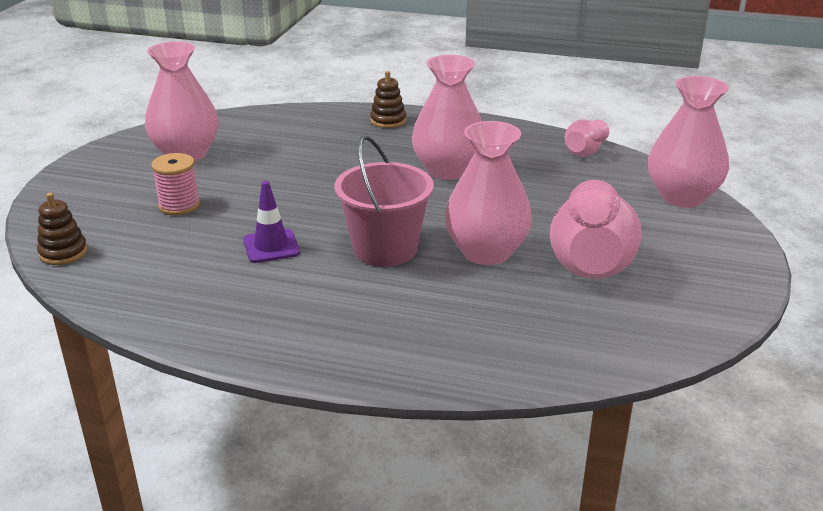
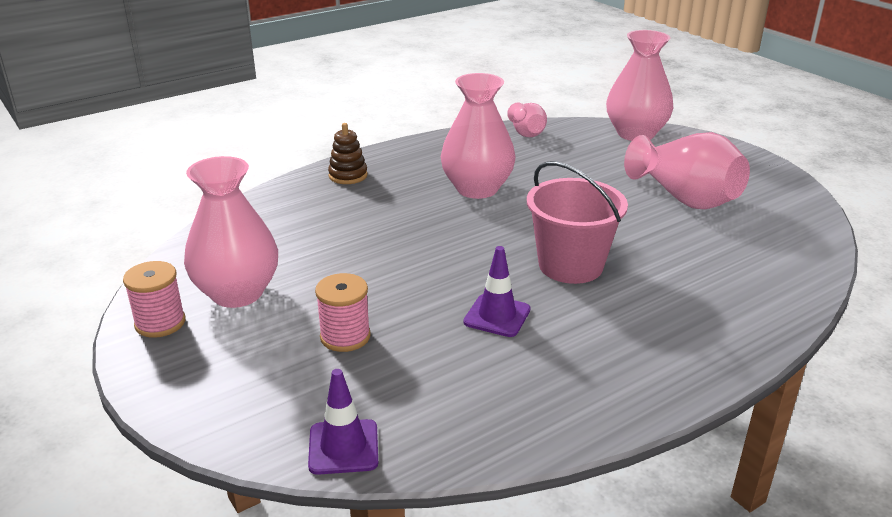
camera: 50 degrees left, 0 degrees up
(63, 253) = (343, 447): brown stacking toy -> purple traffic cone
(127, 148) = (160, 323): none -> pink spool
(486, 252) = (626, 228): pink vase -> none

